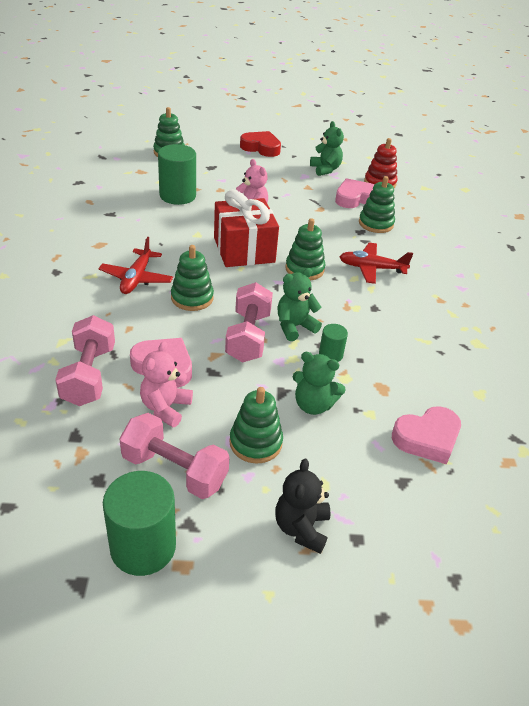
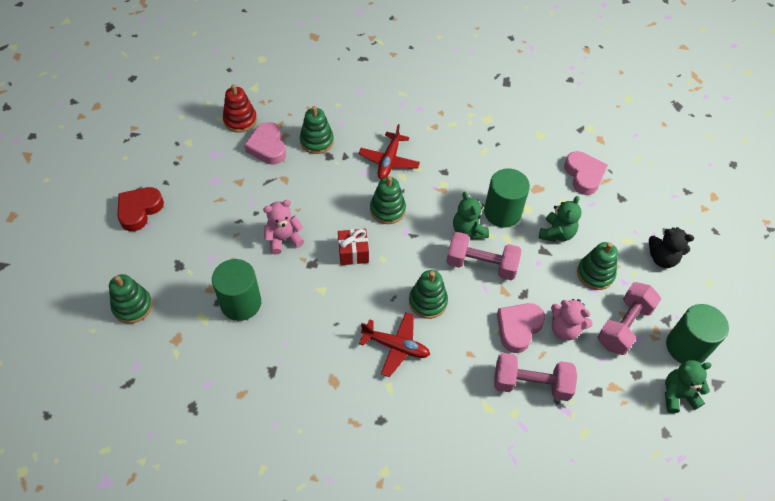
camera: 80 degrees left, 15 degrees up
(244, 250) = (353, 252): red gift -> red gift, size x0.54
(325, 169) = (203, 159): green teddy bear -> green teddy bear (677, 395)
(330, 355) = (502, 212): green cylinder -> green cylinder, size x1.96

